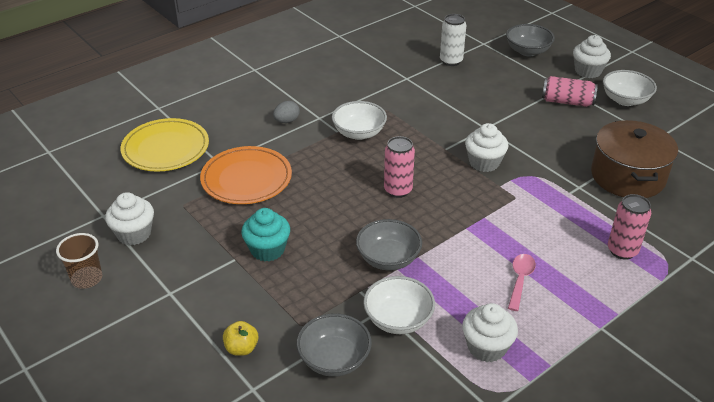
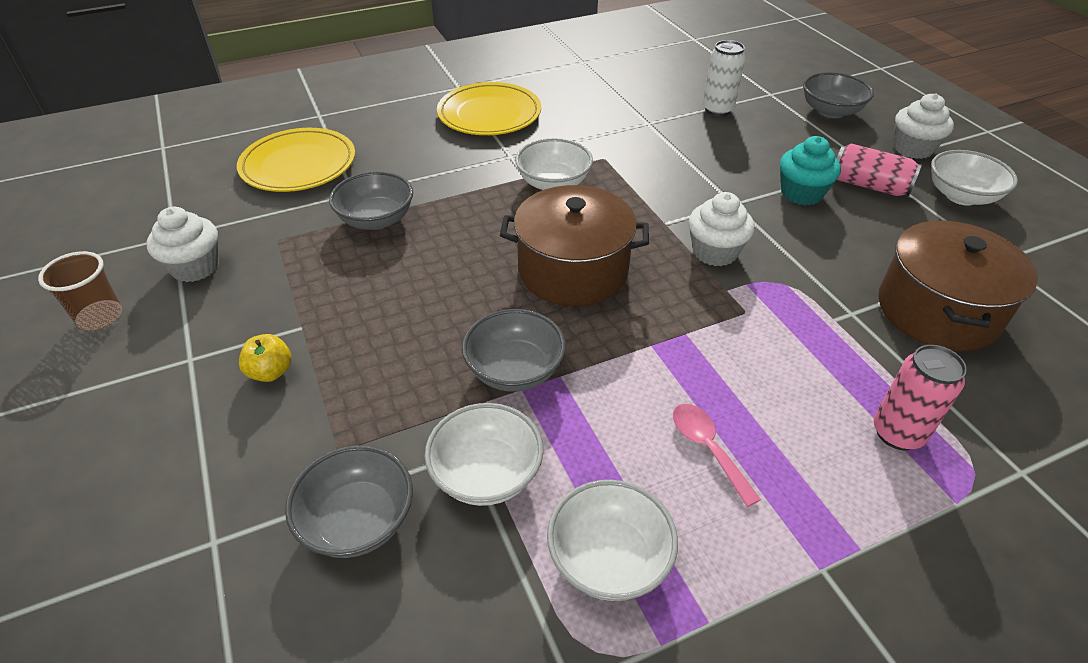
camera: 15 degrees right, 5 degrees up
(241, 348) = (235, 468): yellow apple -> yellow apple (271, 372)
(246, 179) = (376, 220): orange plate -> grey bowl
(267, 249) = (352, 322): turquoise cupcake -> turquoise cupcake (801, 193)
(286, 121) = (466, 154): grey egg -> none
(289, 88) = (489, 114): none -> yellow plate
(398, 190) = (573, 270): pink can -> brown pot
(486, 347) = (609, 558): white cupcake -> white bowl
(520, 280) = (707, 448): pink spoon -> pink spoon turned 60 degrees counterclockwise

